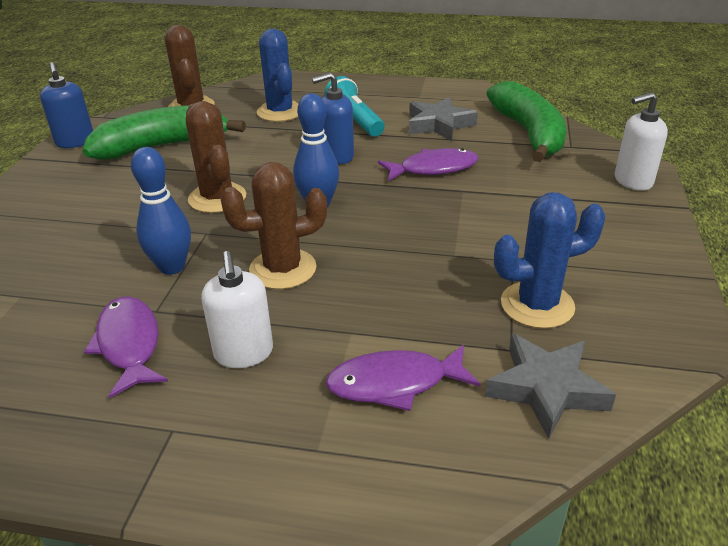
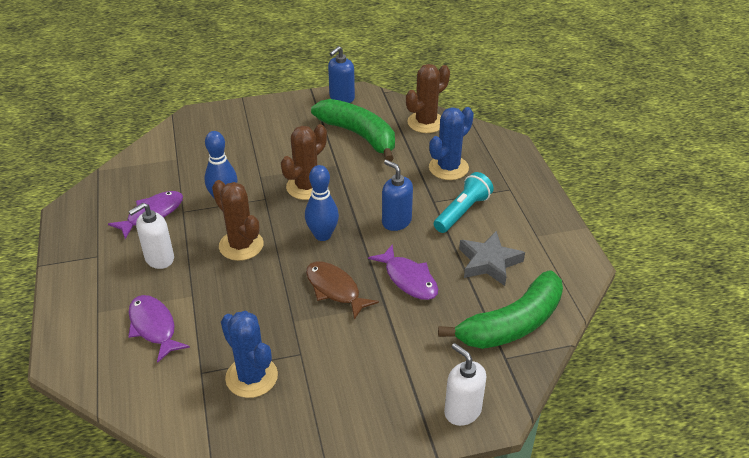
camera: 65 degrees right, 5 degrees up
(419, 215) = (335, 289): none -> brown fish
(546, 389) = (169, 396): grey star -> none

